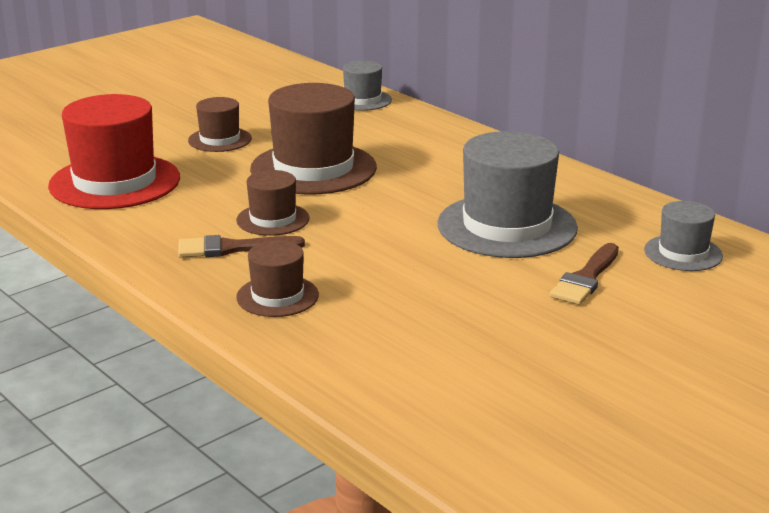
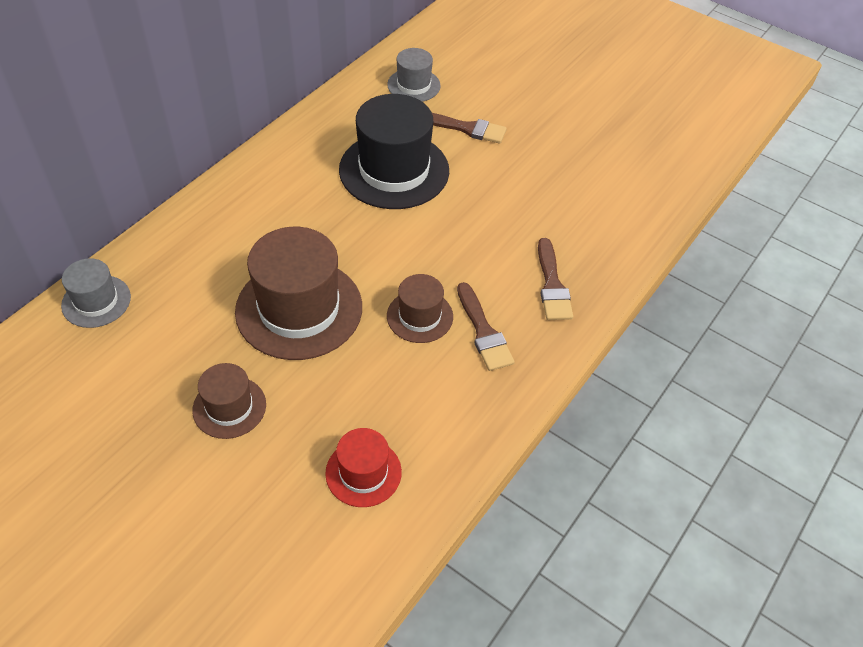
camera: 105 degrees left, 25 degrees up
(115, 182) = (363, 472): red hat -> red hat, size x0.53
(277, 296) = (552, 285): brown hat -> brown brush
(507, 226) = (394, 170): grey hat -> black hat

